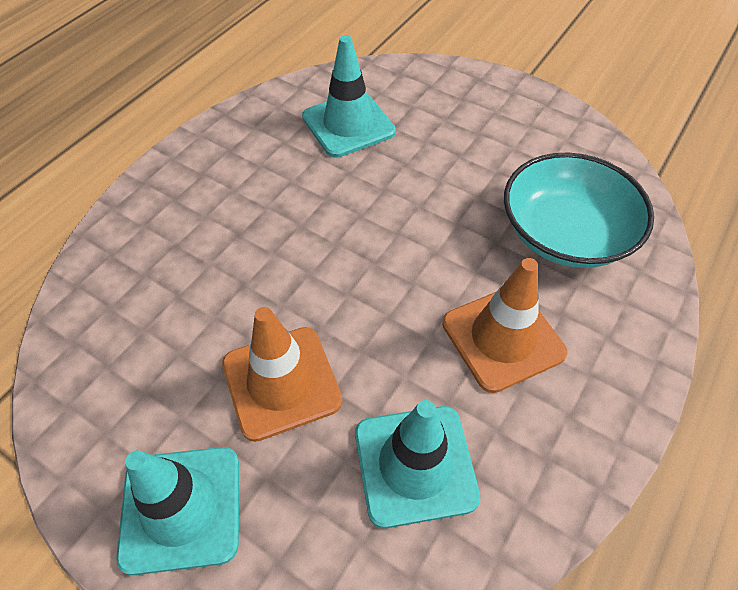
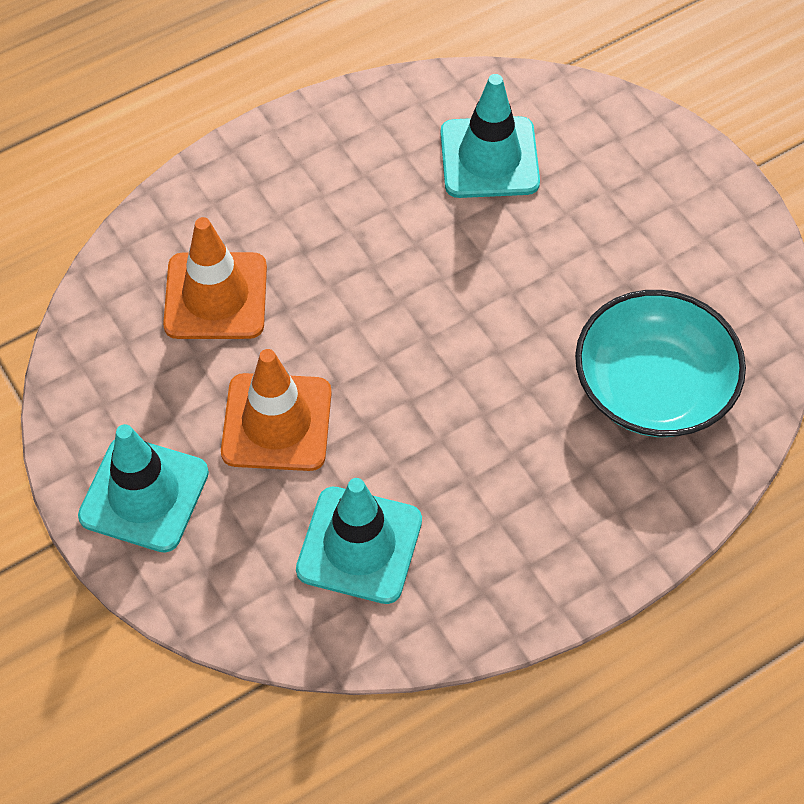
camera: 25 degrees right, 5 degrees up
(503, 338) = (511, 468): orange traffic cone -> orange traffic cone (216, 296)

